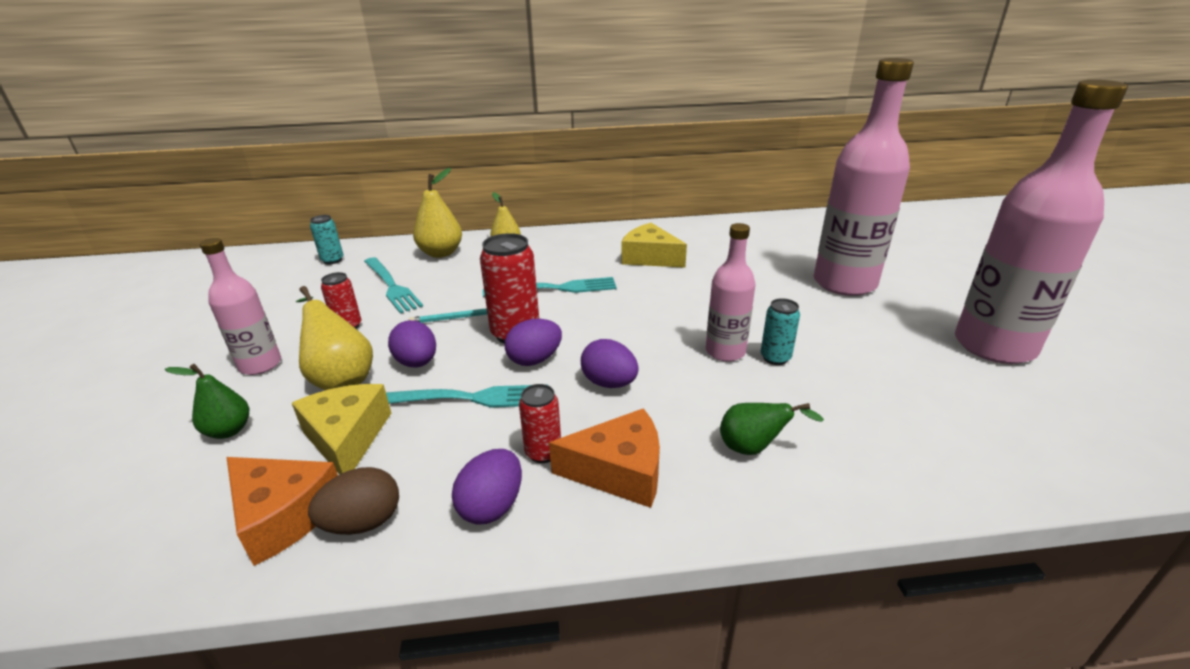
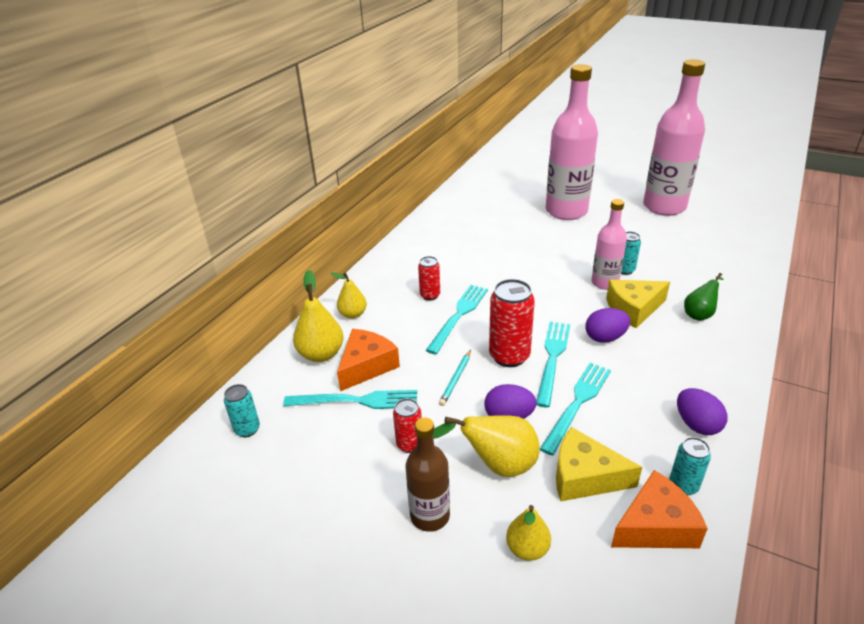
camera: 55 degrees left, 5 degrees up
(229, 431) = (527, 549): green pear -> yellow pear
(260, 365) = (430, 515): pink bottle -> brown bottle
(363, 522) = (683, 485): brown egg -> turquoise can
(535, 360) = (552, 358): purple egg -> turquoise fork
(543, 452) = (658, 388): red can -> red can (430, 295)
(619, 471) = (692, 366): orange cheese -> orange cheese (367, 366)
(650, 257) = (456, 258): yellow cheese -> yellow cheese (633, 309)

